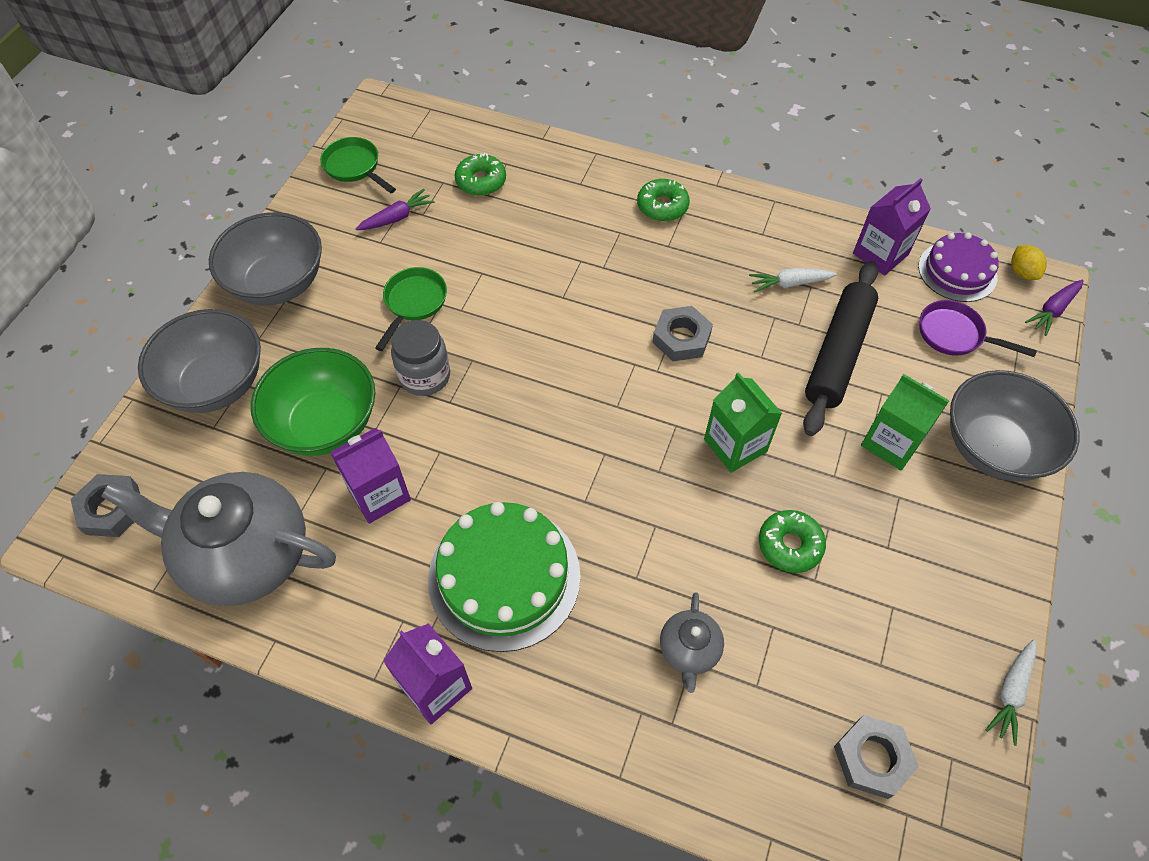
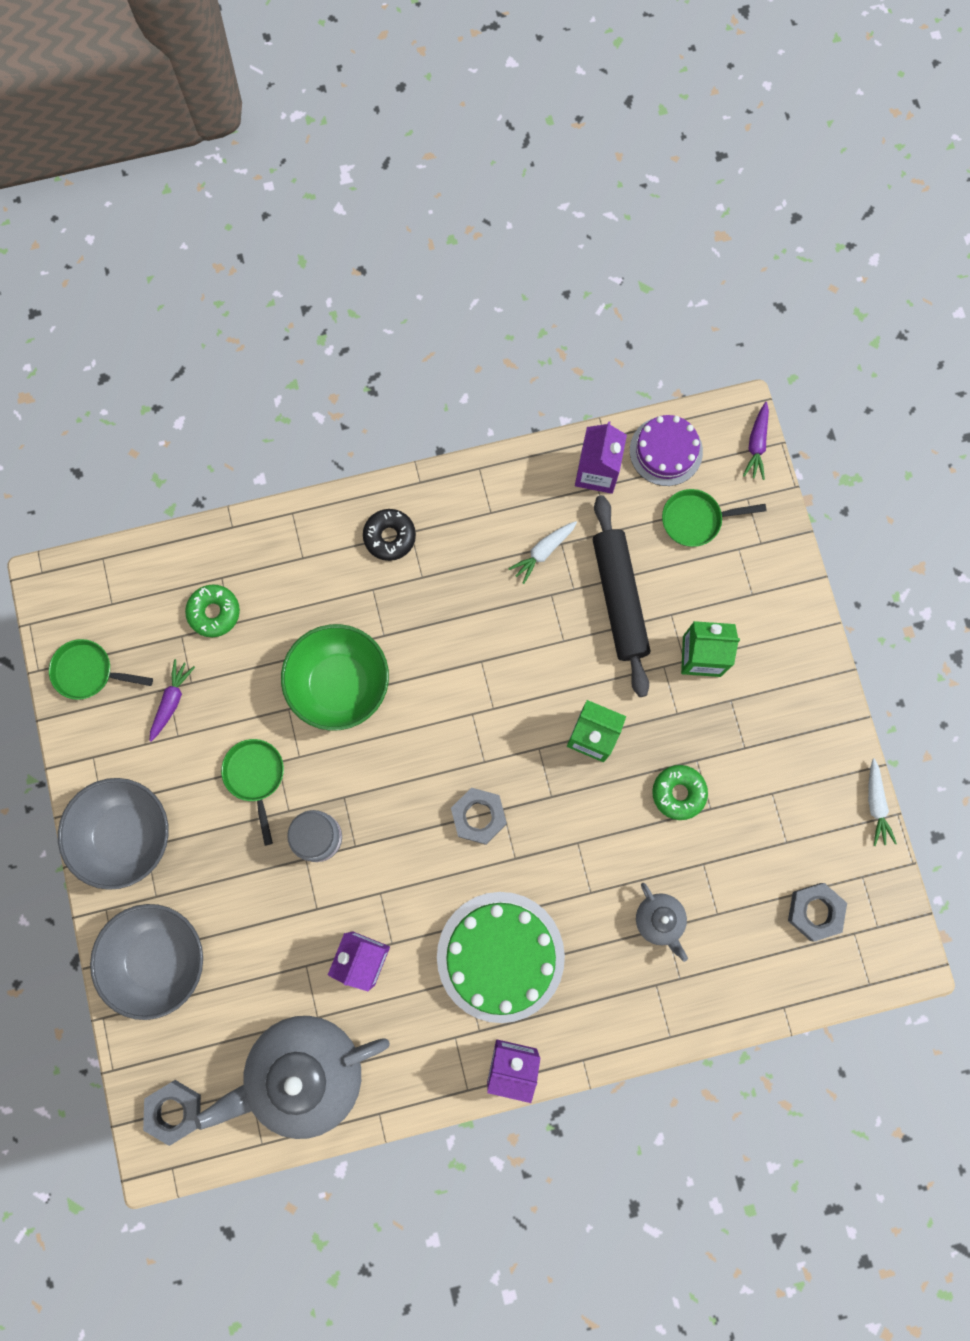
camera: 35 degrees left, 20 degrees up
(325, 424) = (275, 931): green bowl -> green bowl (340, 684)
(662, 206) = (389, 537): green donut -> black donut
(681, 338) = (492, 664): grey nut -> grey nut (478, 816)
(955, 335) = (696, 520): purple pan -> green pan
(993, 448) = (774, 611): grey bowl -> none
(1022, 272) = (715, 418): yellow lemon -> none

